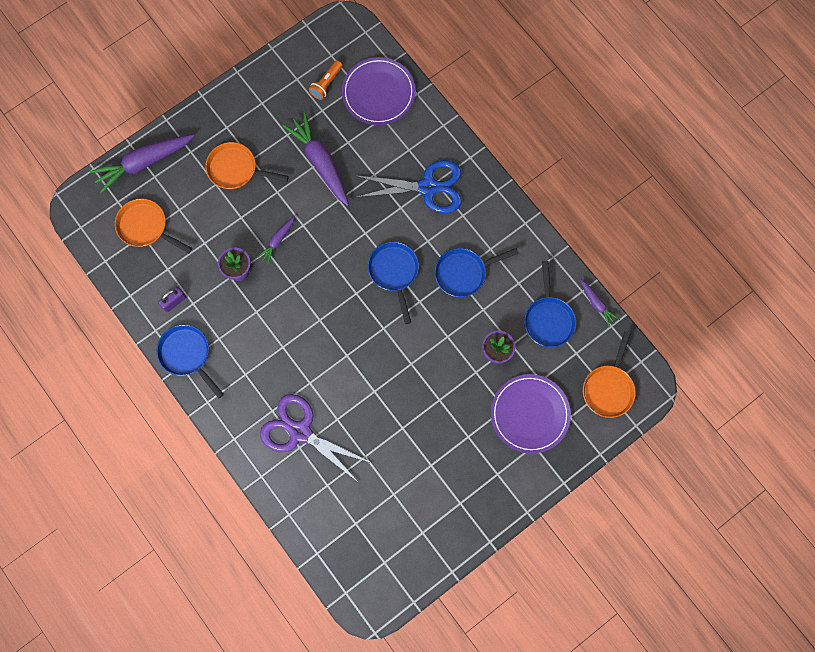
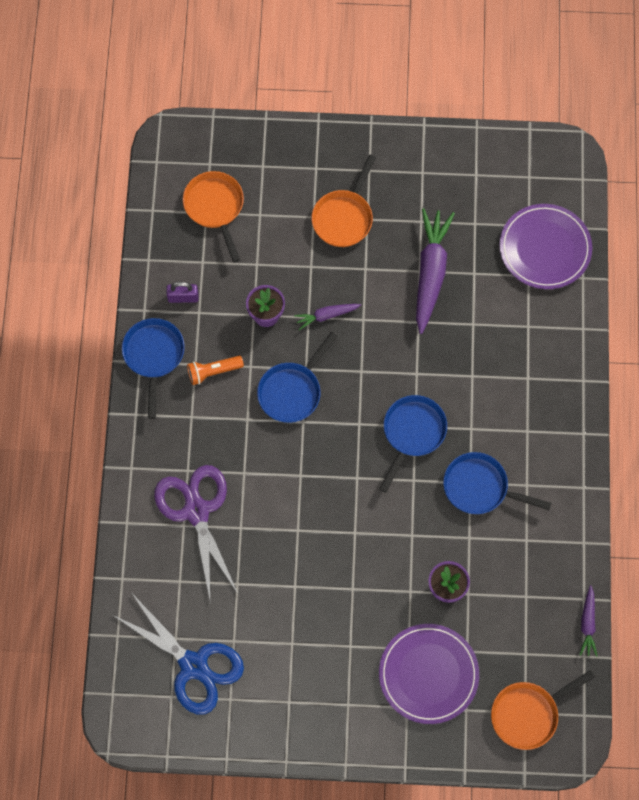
camera: 40 degrees right, 5 degrees down
(144, 163) = (263, 146): purple carrot -> none
(236, 169) = (344, 217): orange pan -> orange pan turned 120 degrees counterclockwise
(326, 84) = (500, 201): orange flashlight -> orange flashlight (213, 372)
(428, 187) = (515, 377): blue scissors -> blue scissors (194, 665)
(548, 319) = (526, 599): blue pan -> blue pan (292, 391)

